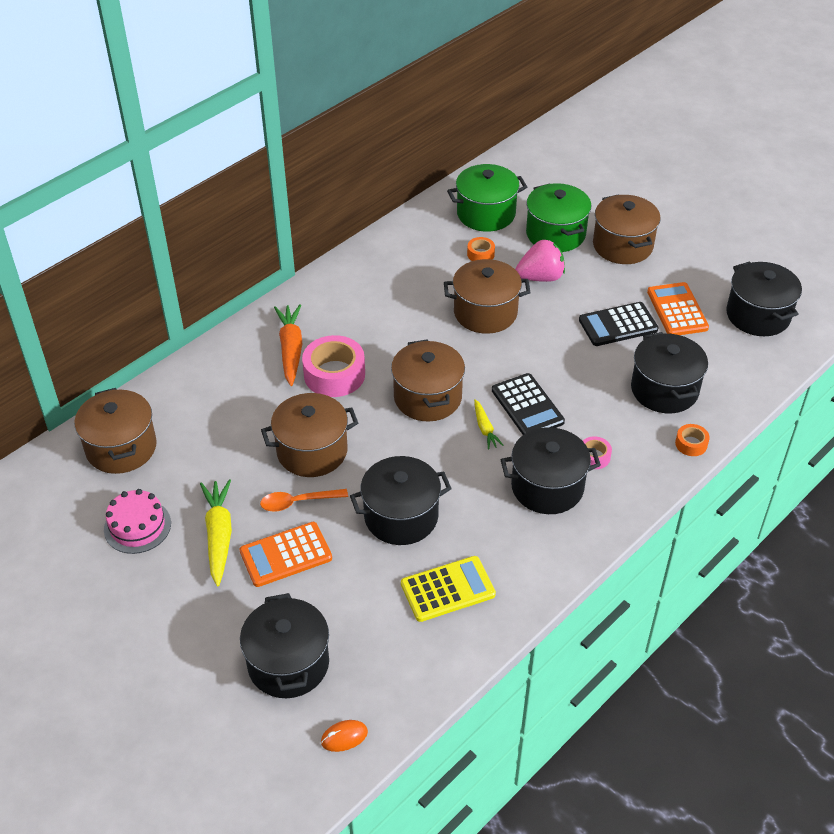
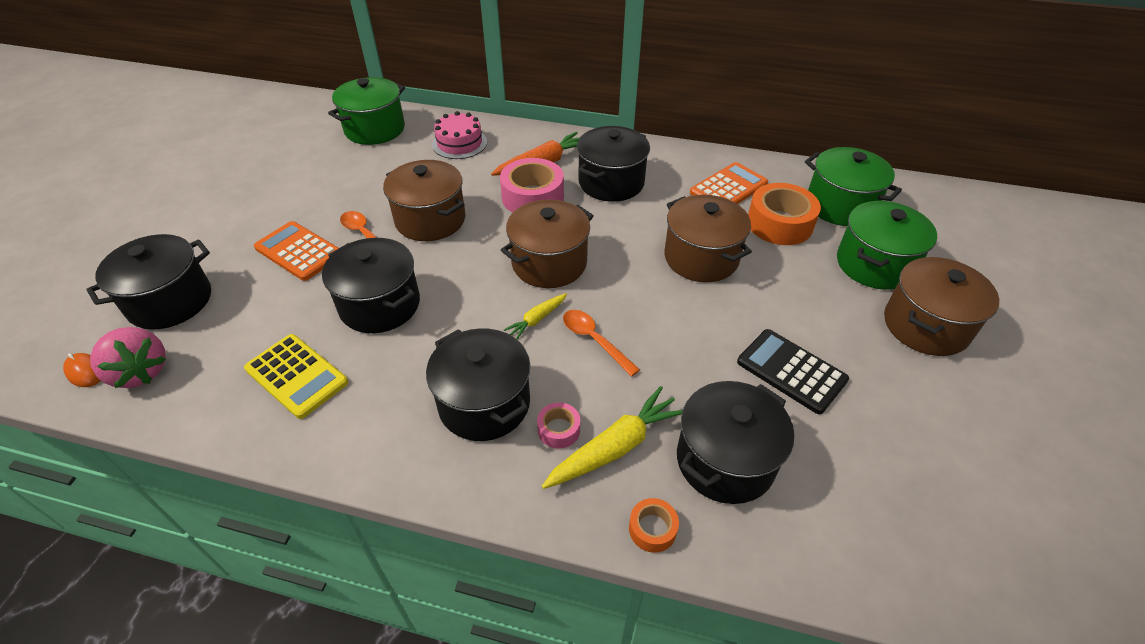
camera: 60 degrees right, 0 degrees up
(121, 448) = (375, 129): brown pot -> green pot
(137, 526) = (297, 166): pink cake -> pink cake (459, 143)
(219, 536) = (305, 208): yellow carrot -> yellow carrot (615, 447)
(480, 254) = (779, 224): orange tape -> orange tape, size x2.04
(527, 406) = (594, 340): black calculator -> orange spoon
(540, 277) = (795, 278): pink strawberry -> pink strawberry (140, 372)
(677, 310) = (877, 421): orange calculator -> orange calculator (728, 188)
(758, 315) = (969, 522): black pot -> black pot (611, 182)

